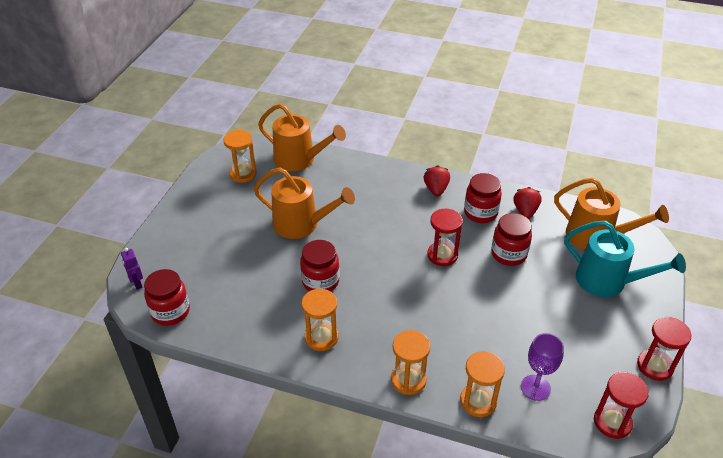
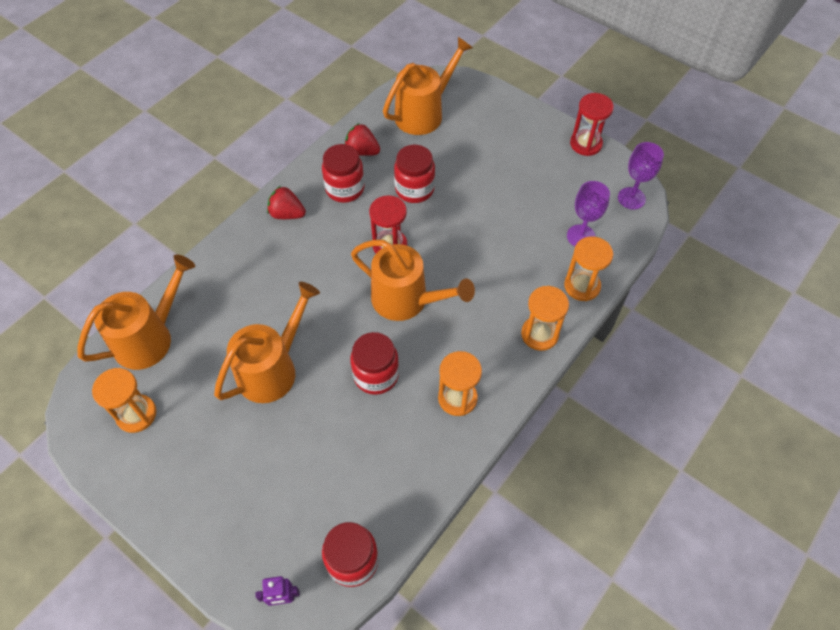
camera: 70 degrees left, 15 degrees up
(396, 281) = (407, 300): none -> orange watering can
(608, 281) = (482, 130): turquoise watering can -> none
(612, 422) = (631, 198): red hourglass -> purple goblet

